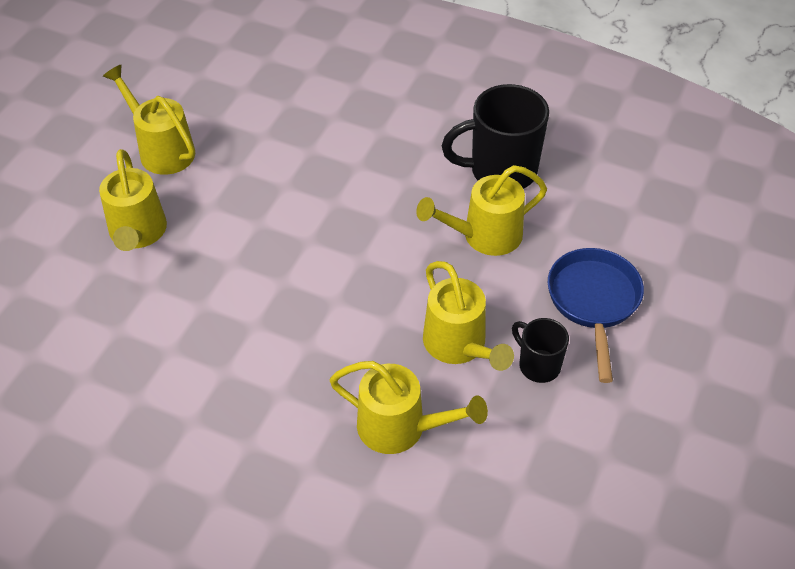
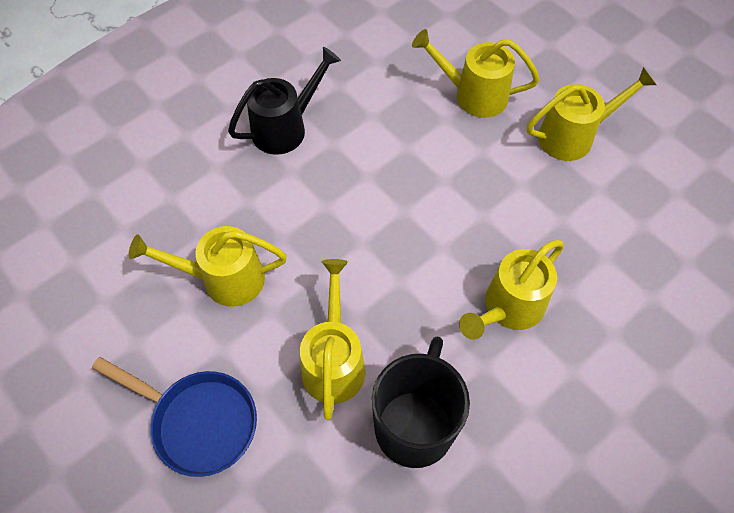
camera: 115 degrees right, 10 degrees up
(252, 375) = (286, 127): none -> black watering can
(401, 428) = (176, 204): yellow watering can -> yellow watering can (508, 309)
(538, 365) = (165, 332): black mug -> none

